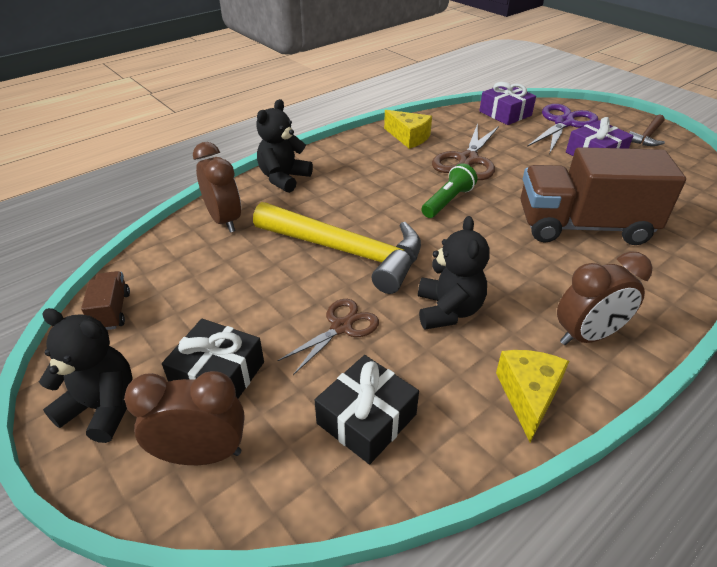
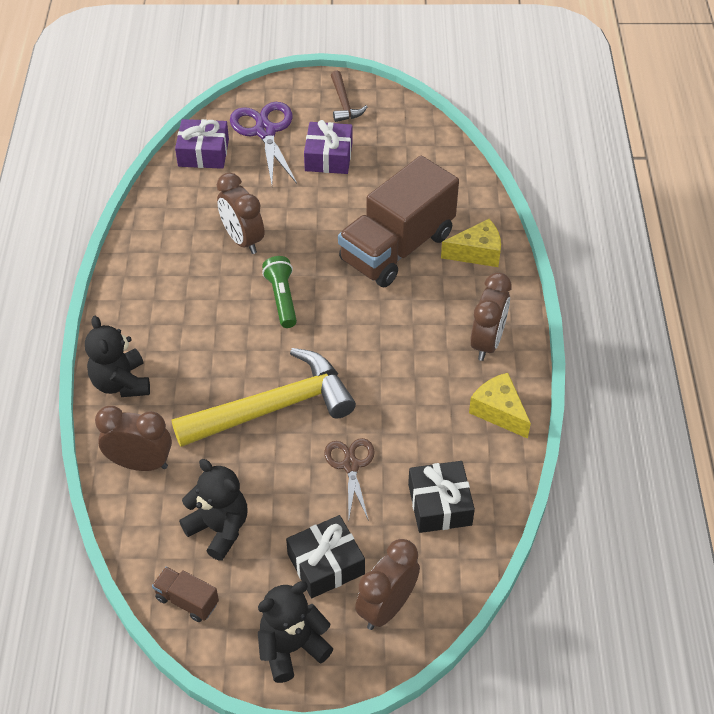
camera: 50 degrees left, 10 degrees up
(409, 137) = (160, 249): yellow cheese -> yellow cheese (477, 253)
(448, 310) = (396, 394): black teddy bear -> black teddy bear (219, 529)
(467, 160) = (243, 240): brown scissors -> brown clock

